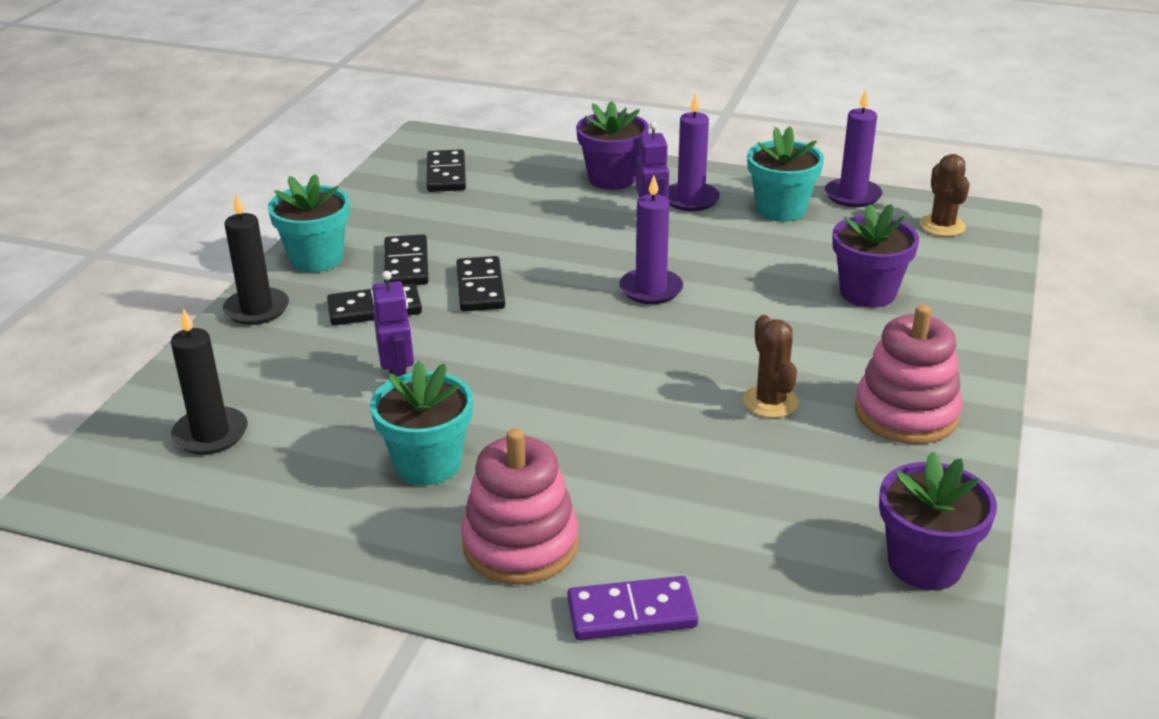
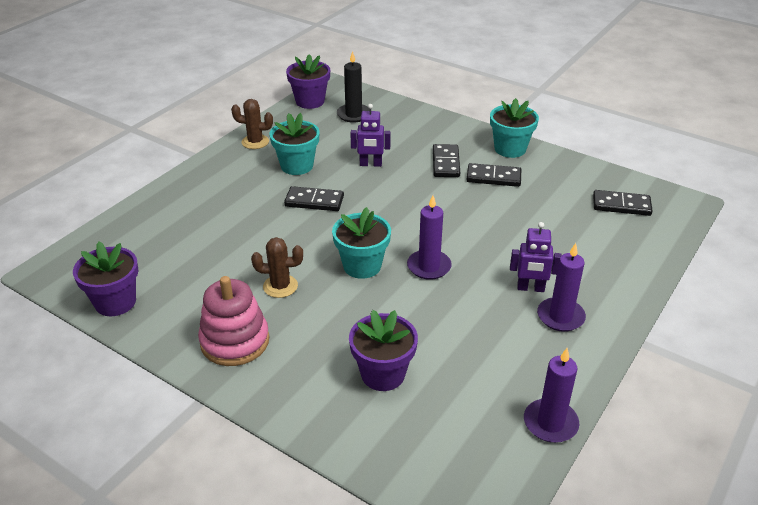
camera: 105 degrees right, 5 degrees up
(257, 309) = (459, 129): black candle -> none
(480, 288) = (456, 200): black domino -> black domino (314, 201)
(520, 544) = (223, 183): pink stacking toy -> none
(612, 178) = (605, 282): purple flower pot -> purple flower pot (310, 101)
(631, 613) = (160, 205): purple domino -> none
(780, 210) = (532, 365): turquoise flower pot -> turquoise flower pot (362, 266)
(942, 226) = (476, 468): brown cactus -> brown cactus (255, 142)

